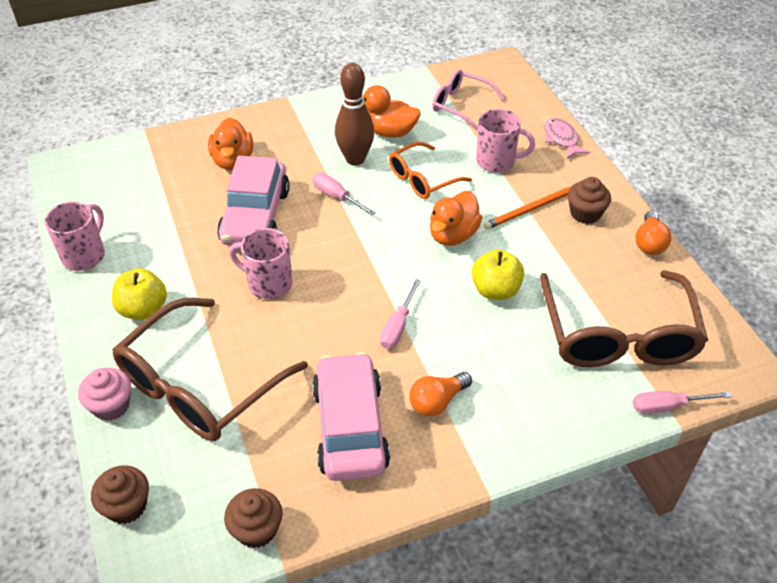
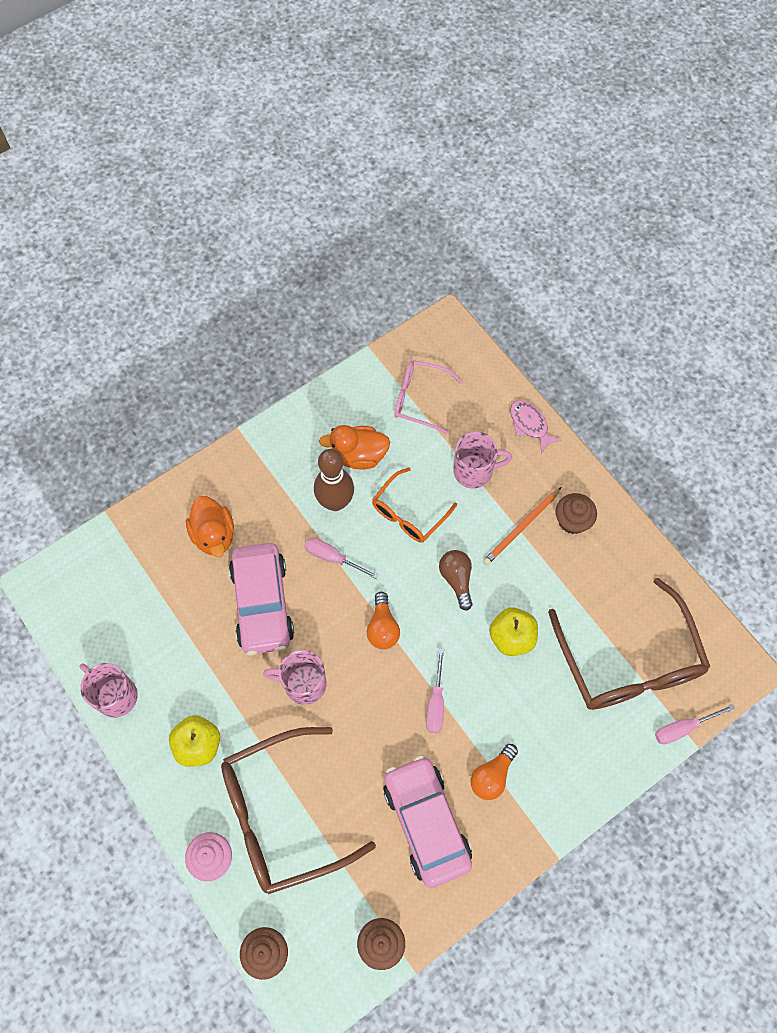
camera: 15 degrees left, 20 degrees up
(85, 255) = (115, 695): pink mug -> pink mug turned 60 degrees counterclockwise
(200, 385) = (282, 814): brown glasses -> brown glasses turned 45 degrees clockwise
(453, 235) = (456, 579): orange duck -> brown light bulb
(649, 243) = (637, 543): orange light bulb -> orange light bulb (382, 627)

